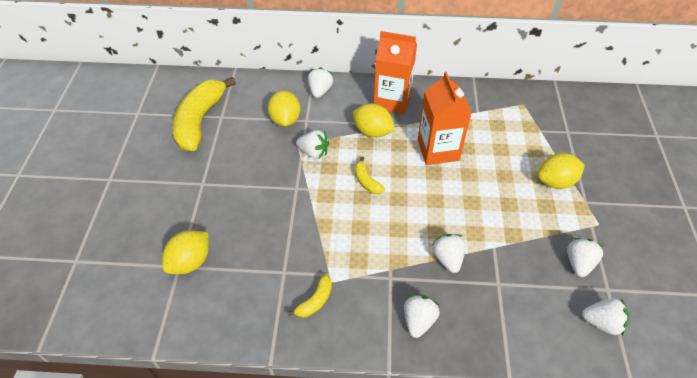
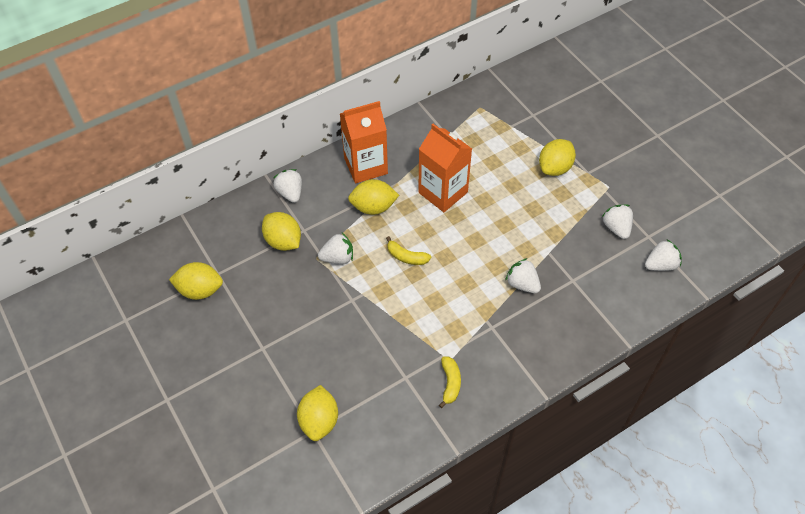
camera: 35 degrees left, 5 degrees up
(200, 121) = (200, 290): yellow banana -> yellow lemon
(418, 321) = (538, 346): white strawberry -> none

